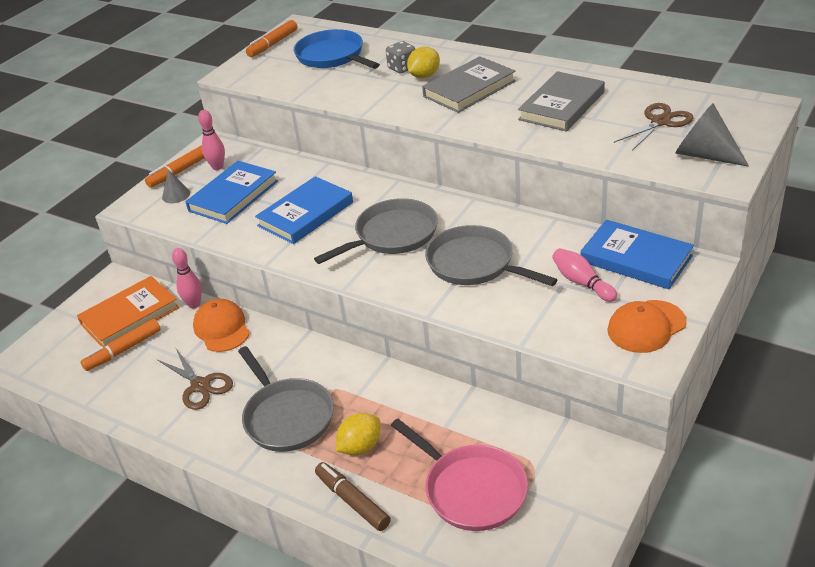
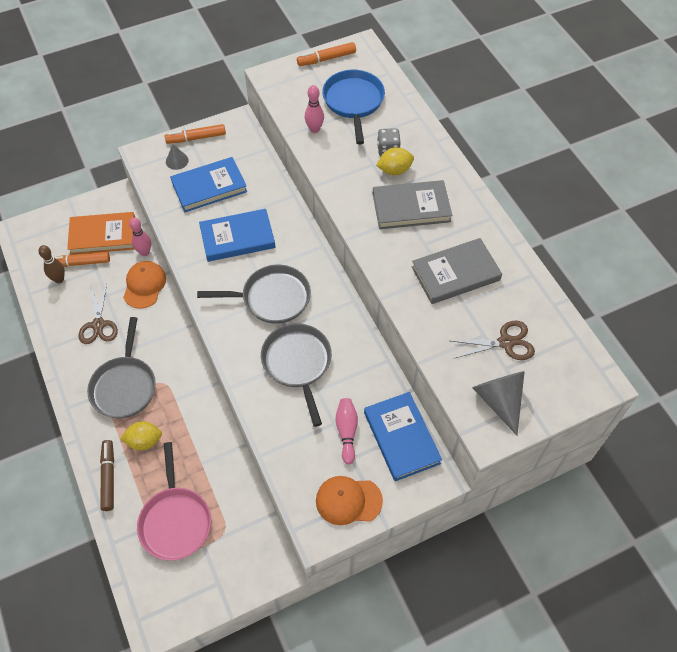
camera: 30 degrees right, 20 degrees up
(111, 375) = (59, 279): none -> brown bowling pin
(217, 167) = (222, 150): pink bowling pin -> pink bowling pin (314, 129)

